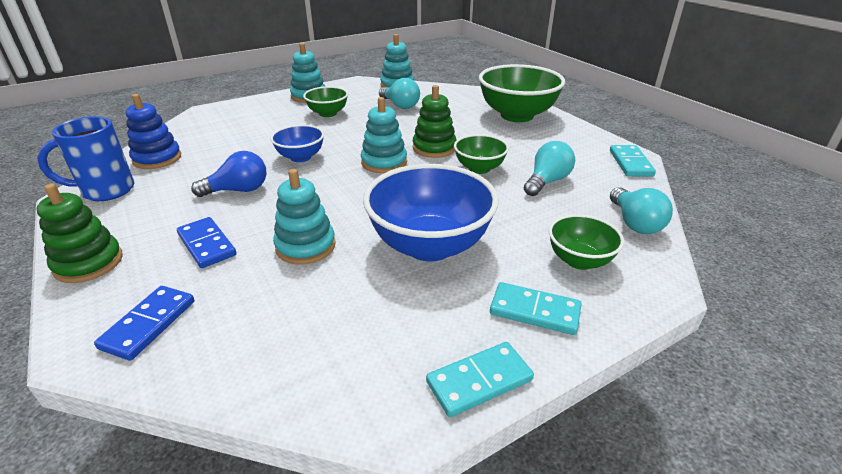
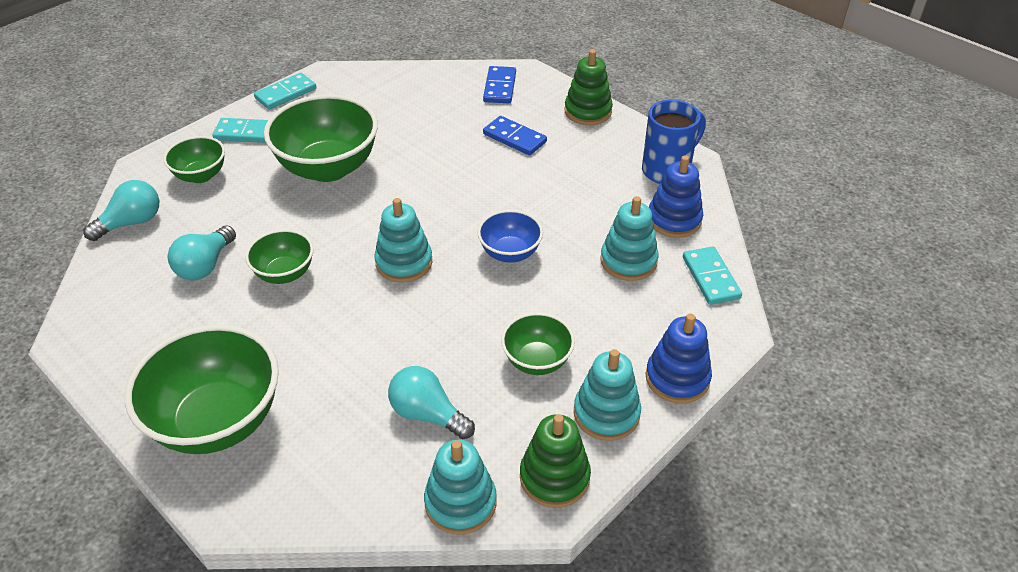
camera: 165 degrees right, 10 degrees up
(238, 190) = (539, 193): blue light bulb -> none
(260, 101) = (677, 378): none -> blue stacking toy
(305, 246) = (433, 150): turquoise stacking toy -> turquoise stacking toy (628, 261)
(430, 245) = (328, 168): blue bowl -> green bowl
(434, 148) = (346, 303): green stacking toy -> green stacking toy (554, 477)
(630, 163) = (84, 320): turquoise domino -> turquoise domino (711, 278)
(634, 223) = (131, 222): turquoise light bulb -> turquoise light bulb turned 75 degrees clockwise

